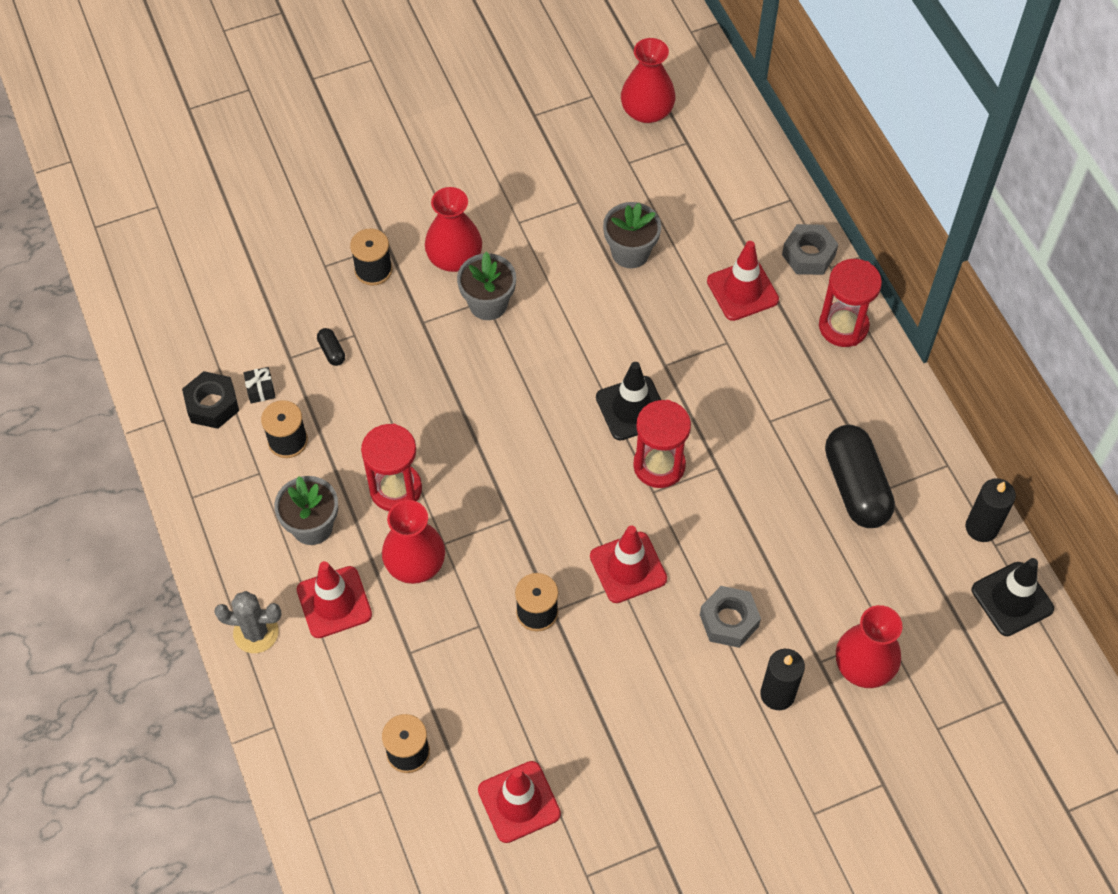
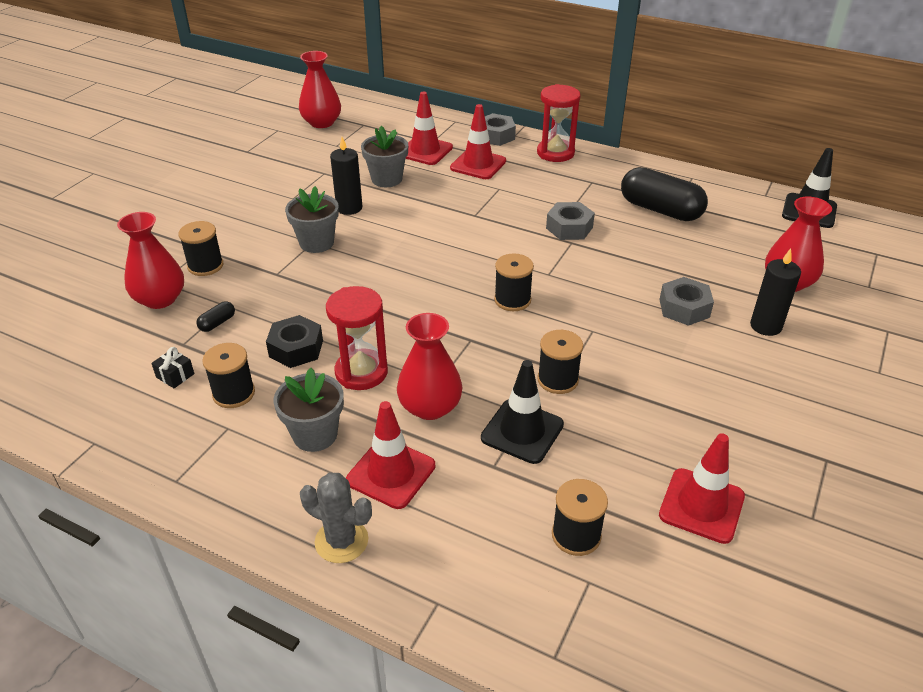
camera: 40 degrees left, 20 degrees down
(212, 405) = (136, 408): black nut -> black nut (296, 348)
(256, 632) = (341, 541): grey cactus -> grey cactus turned 60 degrees clockwise
(332, 351) = (217, 323): black capsule -> black capsule turned 75 degrees counterclockwise
(454, 257) = (264, 233): red vase -> red vase (160, 299)
(589, 499) = (512, 300): none -> black spool
(628, 567) = (585, 319): red traffic cone -> red traffic cone (425, 151)
(632, 408) = (481, 243): black traffic cone -> black traffic cone (522, 431)
(659, 465) = (535, 260): red hourglass -> none
(736, 446) = (569, 228): none -> grey nut
(981, 527) = (748, 192): black candle -> black candle (349, 208)

